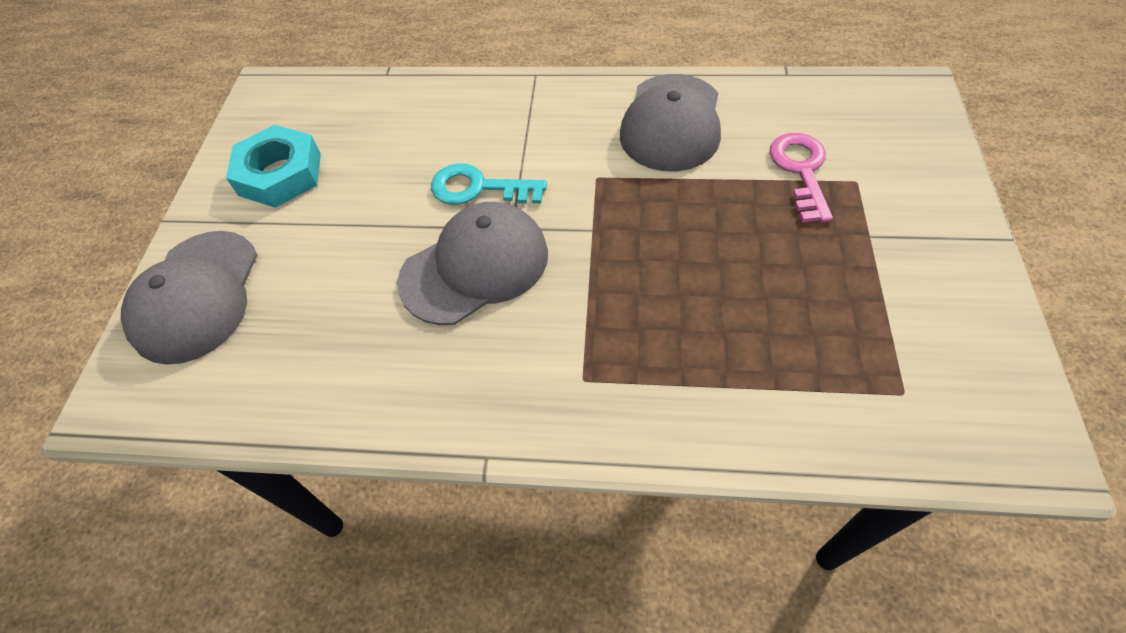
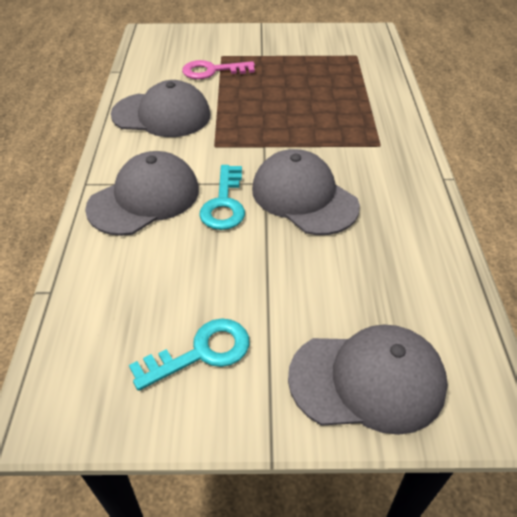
camera: 100 degrees left, 10 degrees down
(280, 174) = (201, 353): turquoise nut -> turquoise key
(501, 121) = (144, 198): none -> grey cap

